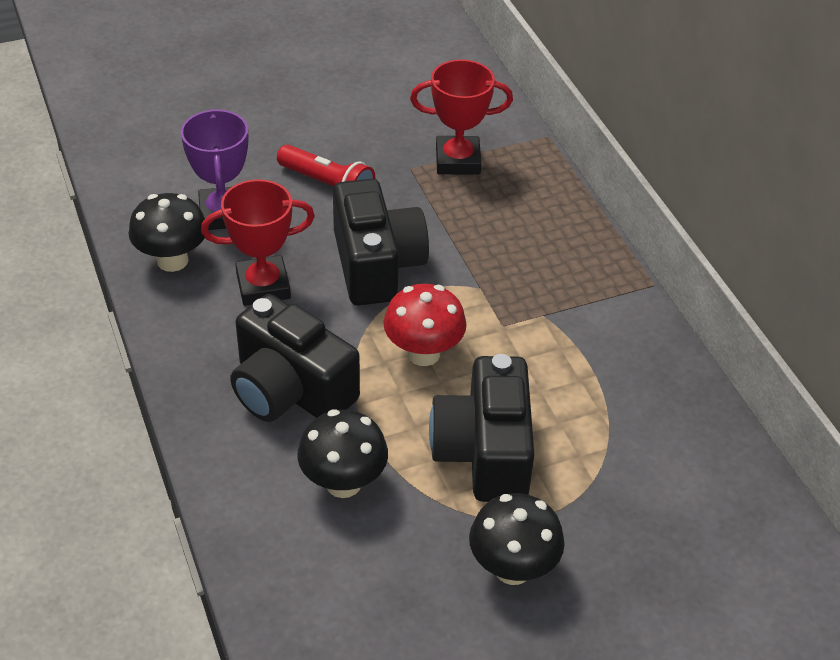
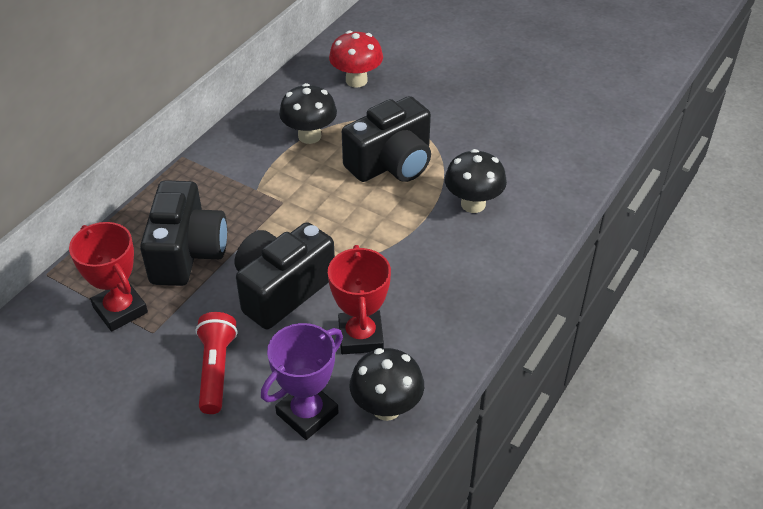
camera: 125 degrees left, 0 degrees up
(263, 286) = (360, 336): red trophy -> red trophy turned 45 degrees clockwise
(290, 390) = (434, 265): black camera -> black camera (187, 252)
(423, 353) = (342, 224): red mushroom -> red mushroom (356, 80)
(512, 568) = (453, 121): black mushroom -> black mushroom (309, 136)

